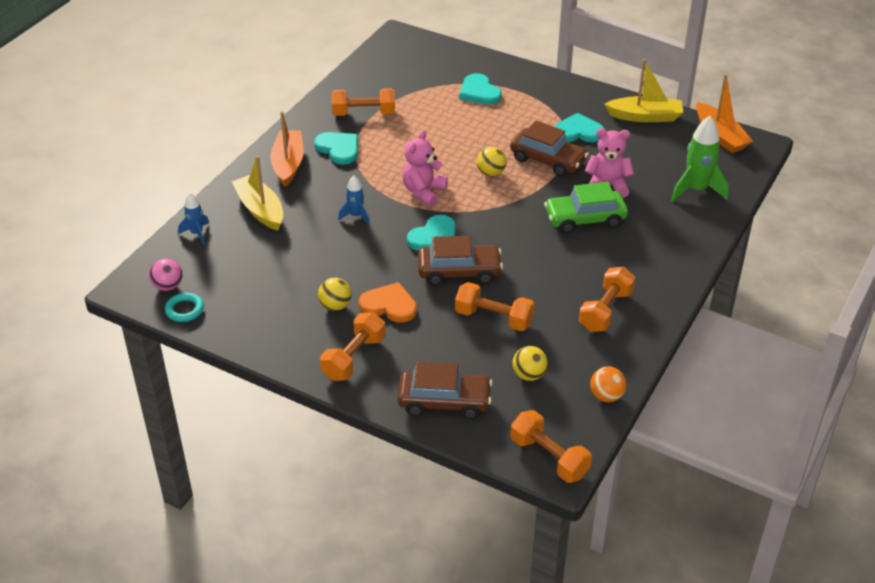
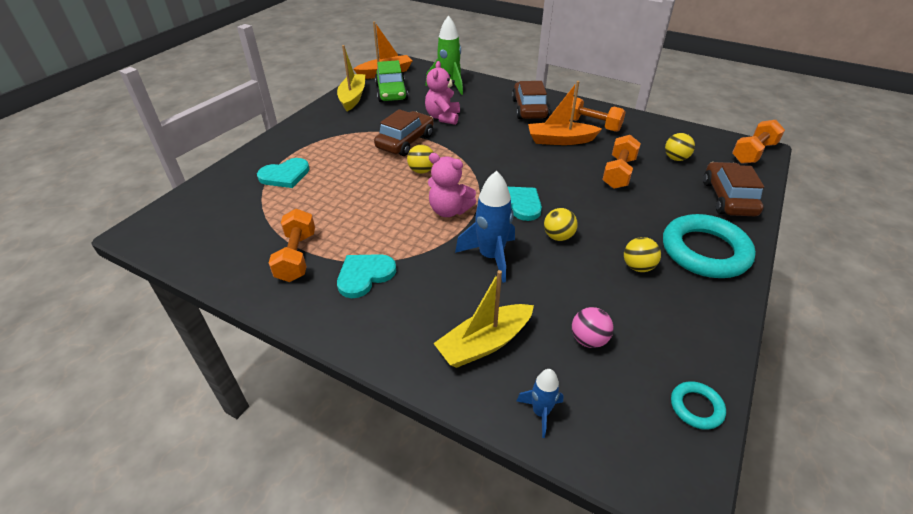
camera: 90 degrees left, 0 degrees up
(168, 286) = (658, 435): pink ball -> pink ball (588, 340)
(288, 164) = (389, 321): orange boat -> orange boat (560, 140)
(354, 358) = (704, 251): orange dumbbell -> turquoise ring
(356, 216) = (491, 257): blue rocket -> blue rocket, size x1.80
(381, 259) = (558, 237): none -> yellow ball
(389, 305) = (623, 230): orange heart -> none
(459, 272) = (565, 190): brown car -> brown car (529, 109)
(578, 131) = (366, 126): turquoise heart -> none
(585, 219) = (486, 128): green car -> green car (391, 92)
(606, 396) = (679, 129): orange ball -> none

